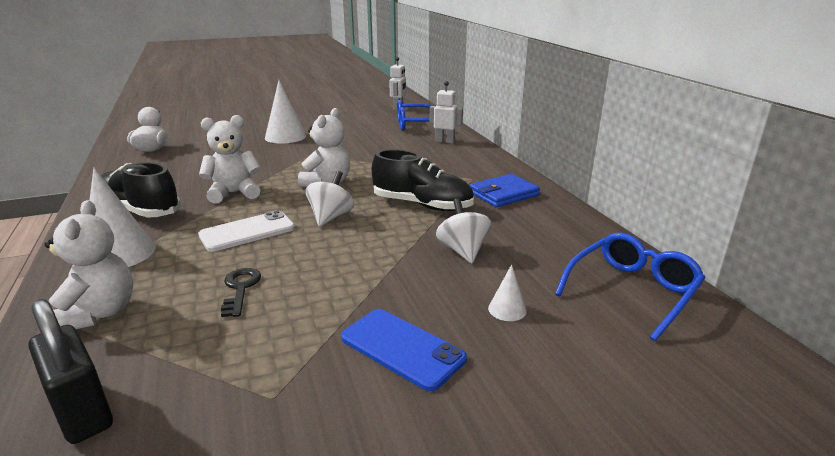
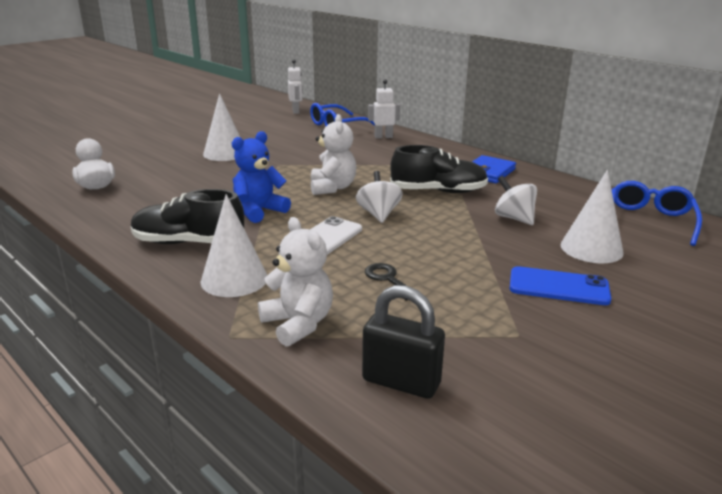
camera: 25 degrees left, 0 degrees up
(234, 193) = (259, 211): white teddy bear -> blue teddy bear
(507, 309) = (591, 248): white cone -> white cone, size x2.06

